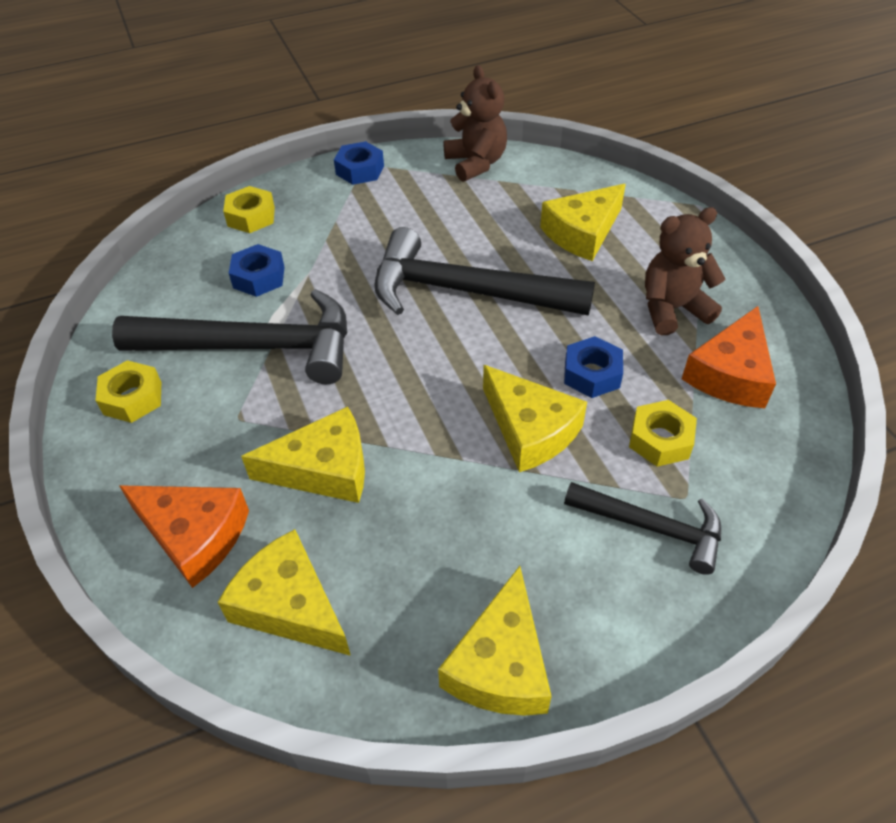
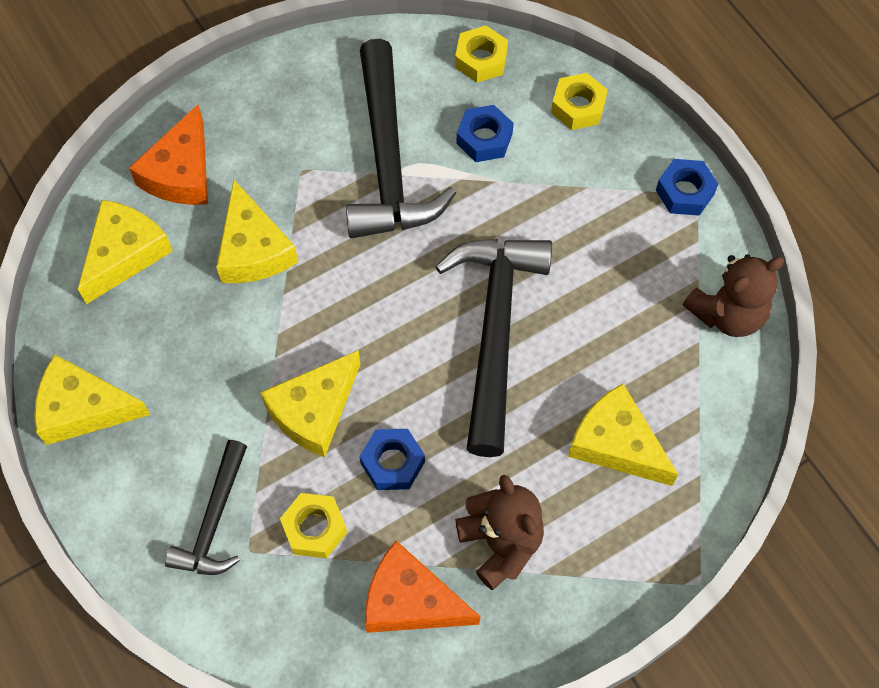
camera: 80 degrees right, 15 degrees up
(132, 398) = (315, 85): yellow nut -> yellow nut (481, 59)

